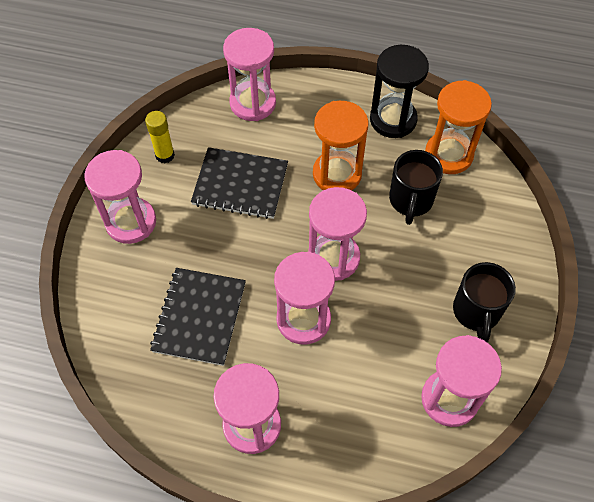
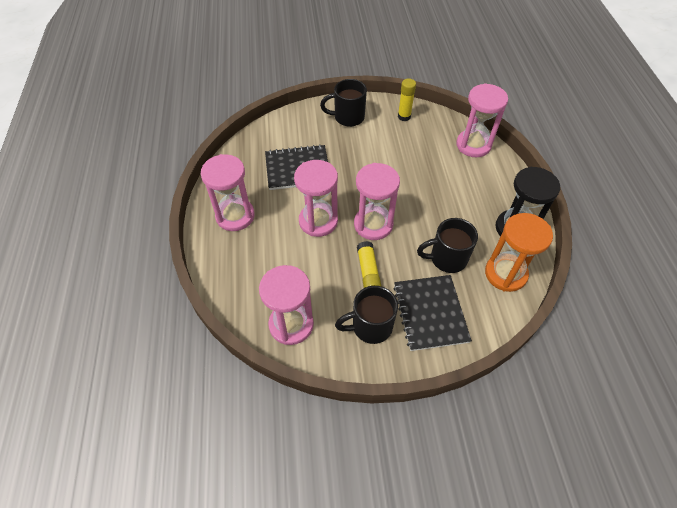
camera: 70 degrees right, 5 degrees down
(131, 222) = (347, 117): pink hourglass -> black mug
(240, 184) = (403, 158): black notebook -> black notebook (430, 313)
(337, 174) = (443, 207): orange hourglass -> none
(401, 288) = (368, 271): none -> yellow glue stick

